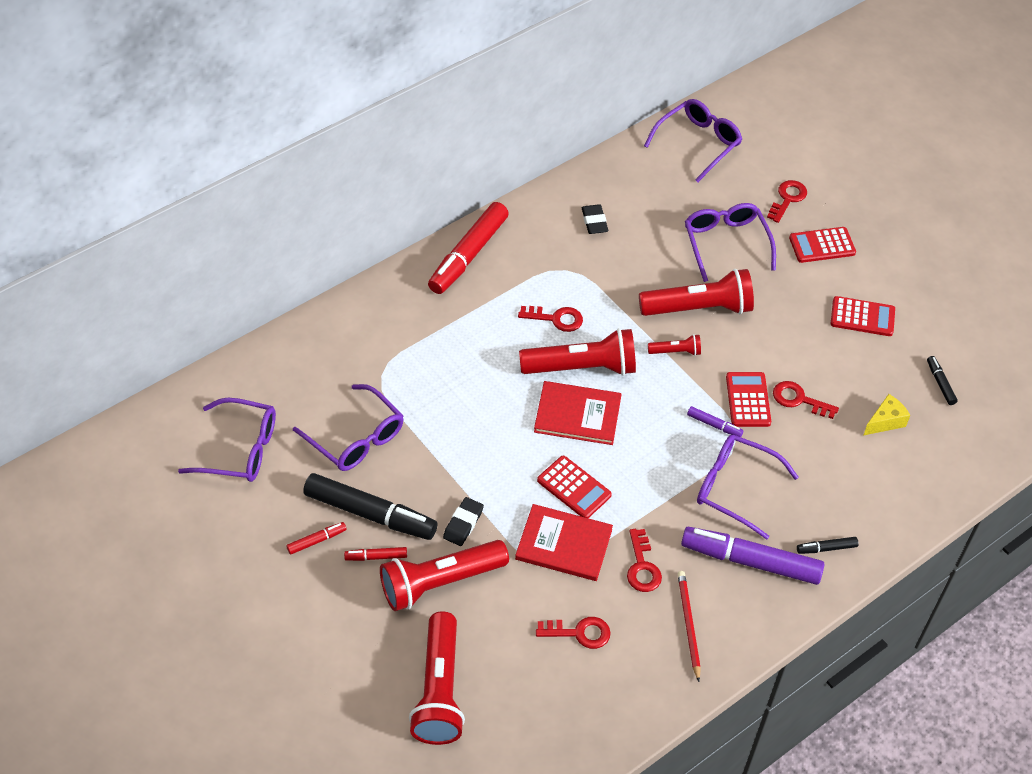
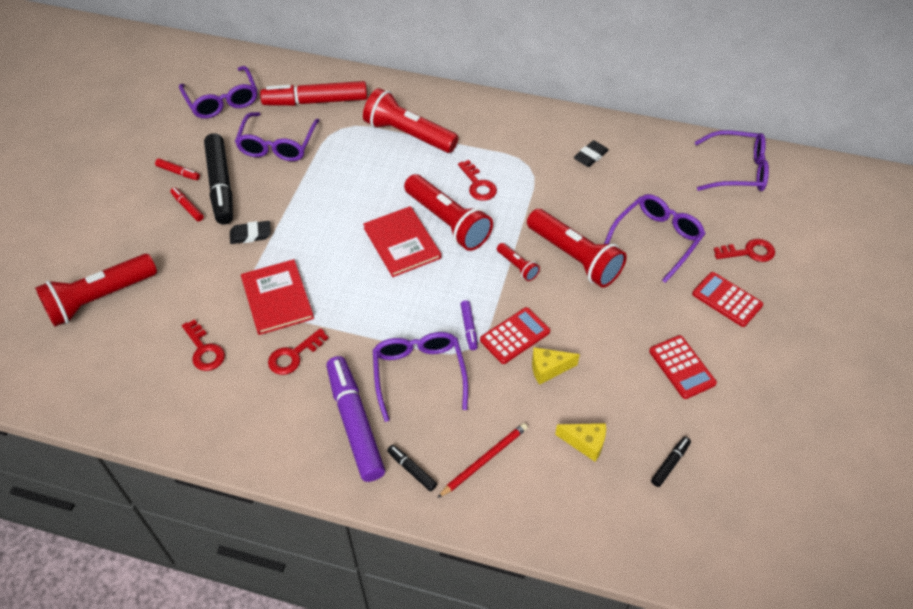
camera: 55 degrees right, 0 degrees up
(440, 582) = (191, 250): red flashlight -> red flashlight (408, 134)
(469, 255) = (487, 112): red marker -> red marker (316, 101)
(574, 488) = (333, 277): red calculator -> none
(688, 625) = (261, 414): red pencil -> red pencil (484, 460)
(798, 399) = (548, 369): red key -> yellow cheese

